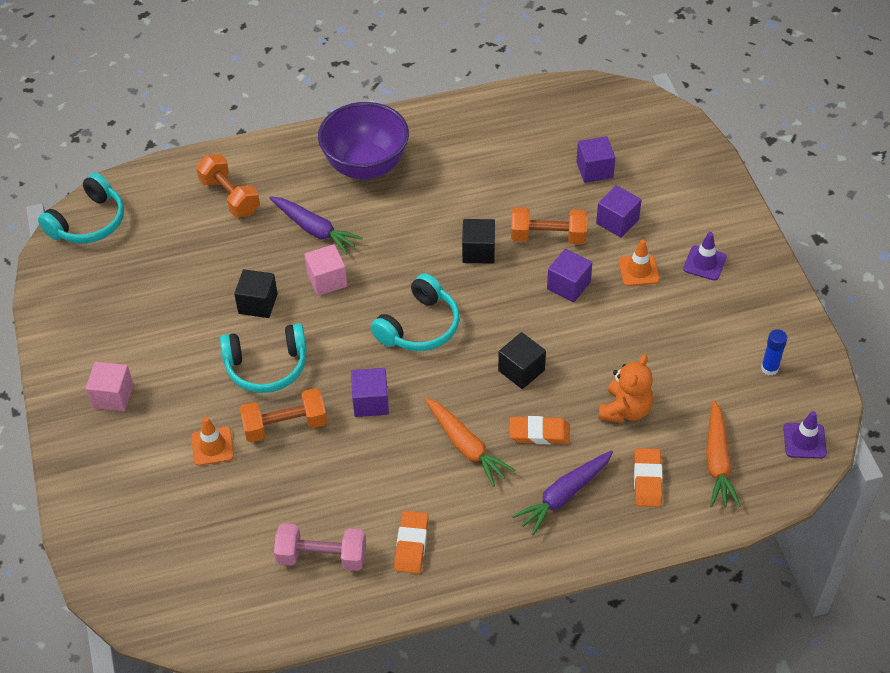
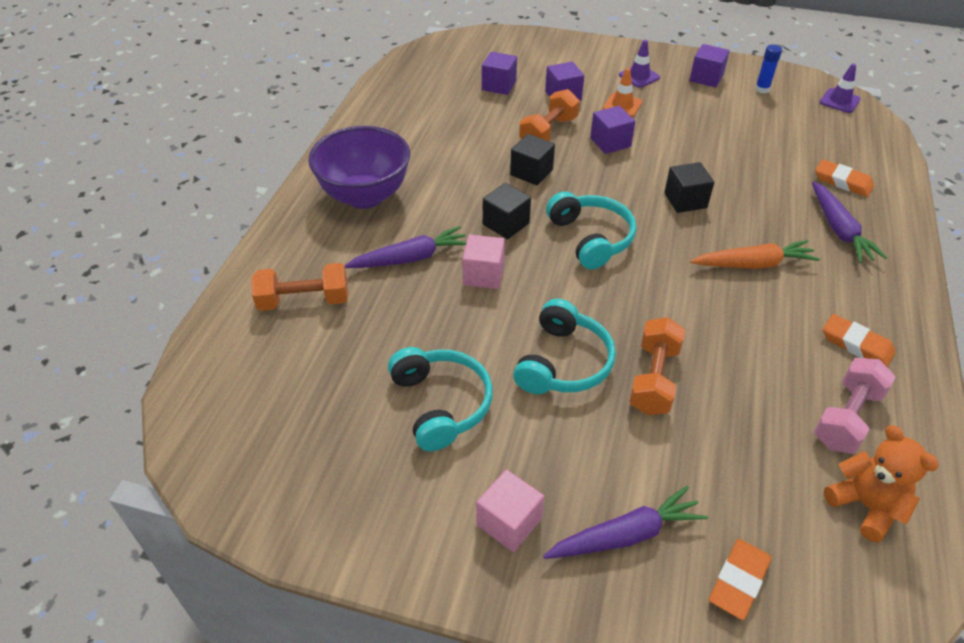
camera: 60 degrees left, 5 degrees down
(89, 222) = (213, 438): turquoise headphones -> turquoise headphones (441, 404)
(137, 459) = (625, 535): none -> purple carrot
(212, 446) = (647, 452): orange traffic cone -> none
(258, 304) = (471, 336): black cube -> black cube (506, 224)
(371, 402) = (662, 304): purple cube -> purple cube (706, 78)
(539, 433) = (762, 217): orange eraser -> orange eraser (738, 581)
(625, 410) = (763, 165): orange teddy bear -> orange teddy bear (865, 506)
(717, 461) = (840, 143): orange carrot -> none

